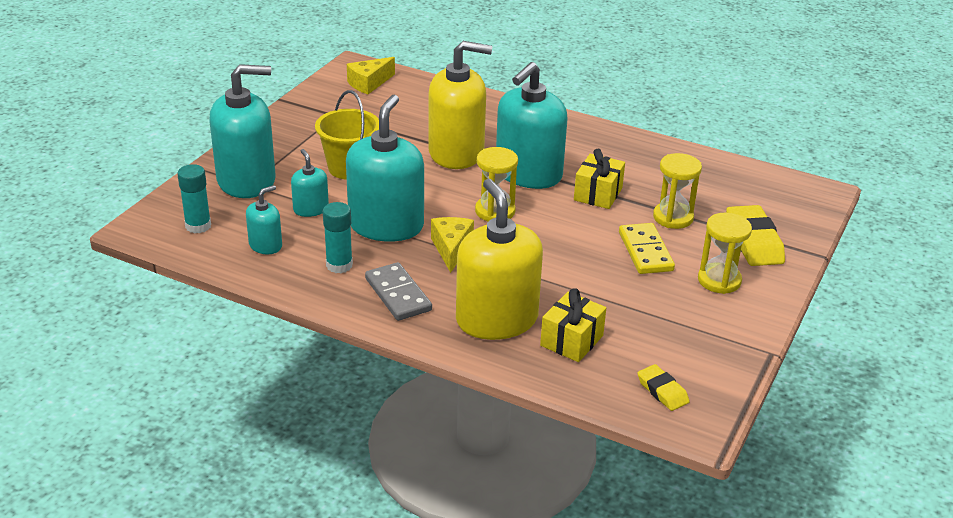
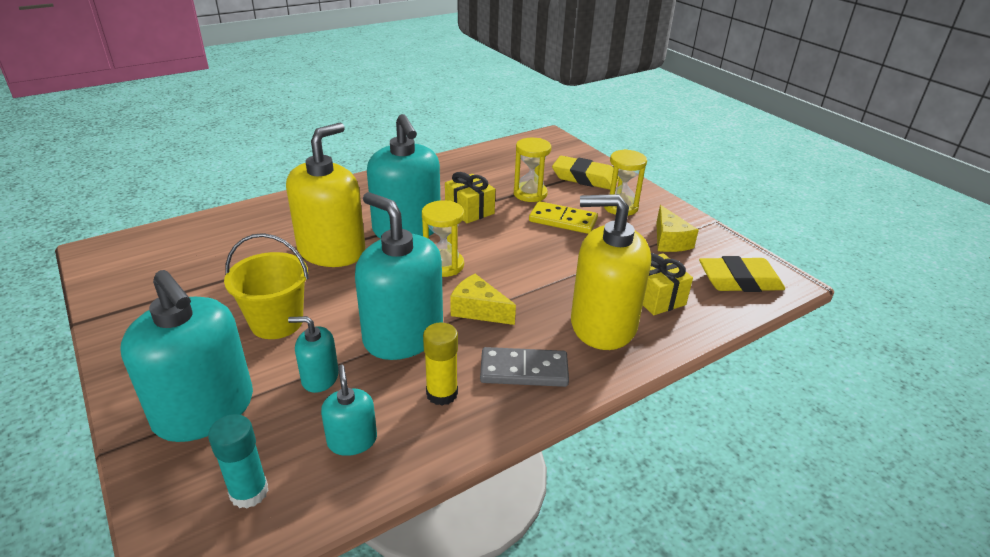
camera: 60 degrees left, 0 degrees up
(246, 181) = (204, 410): turquoise soap dispenser -> turquoise soap dispenser turned 120 degrees clockwise
(339, 265) = (442, 393): turquoise glue stick -> yellow glue stick
(369, 83) = (144, 254): yellow cheese -> yellow cheese (669, 241)
(662, 391) = (739, 280): yellow eraser -> yellow eraser, size x1.75

